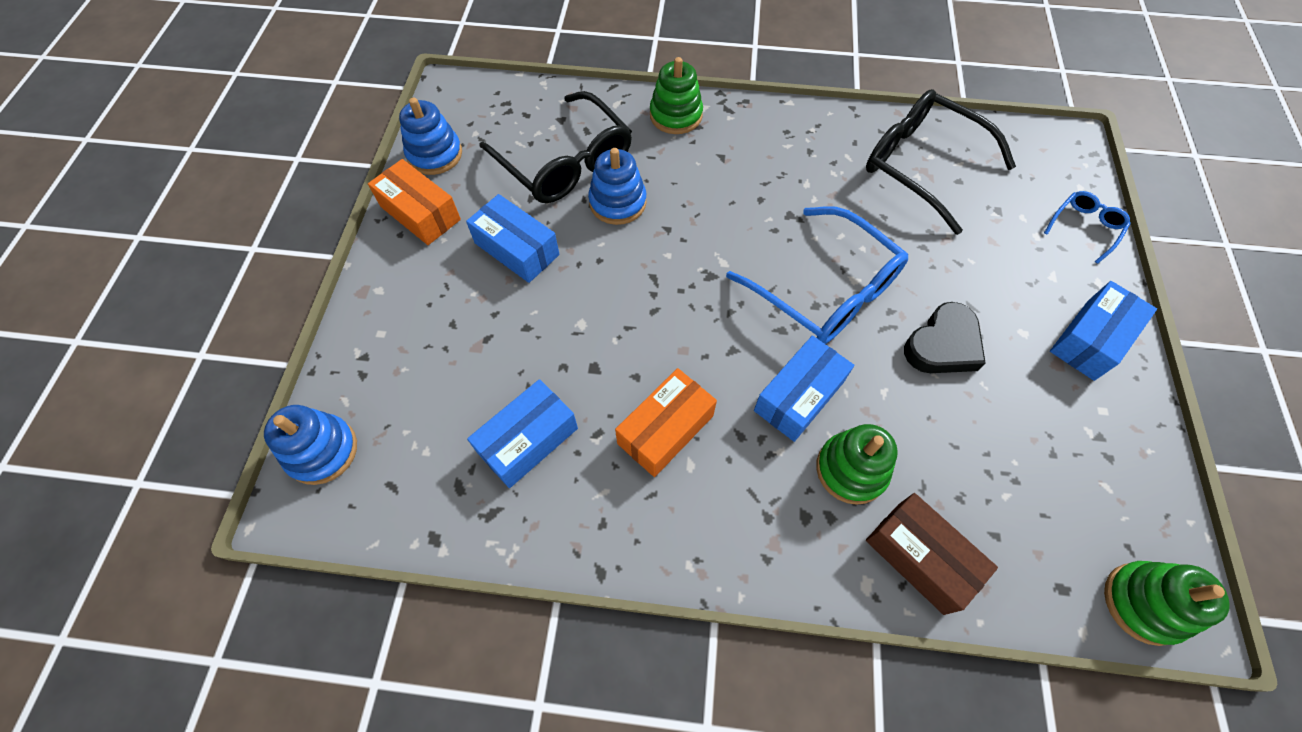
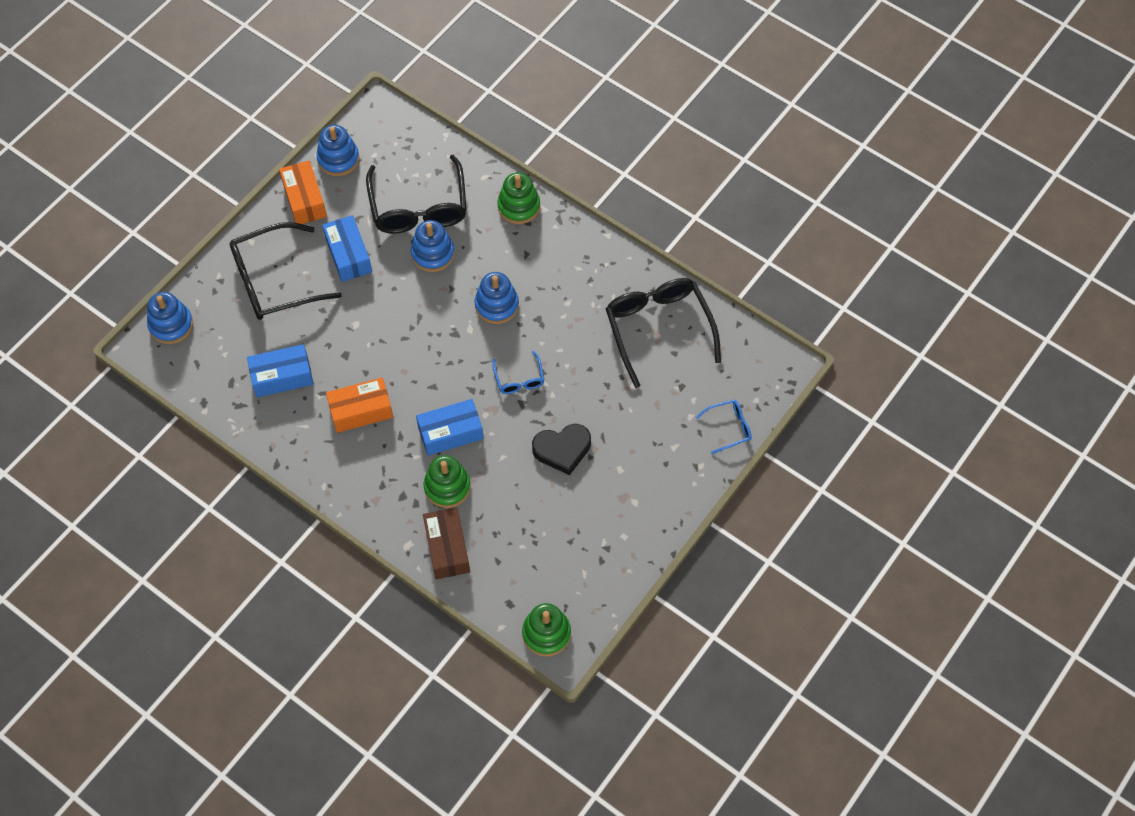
camera: 30 degrees right, 0 degrees up
(440, 322) = (275, 281): none -> black glasses
(733, 222) = (496, 305): none -> blue stacking toy
(824, 289) = (519, 379): blue glasses -> blue glasses, size x0.47
(1090, 339) = (658, 495): blue box -> none

